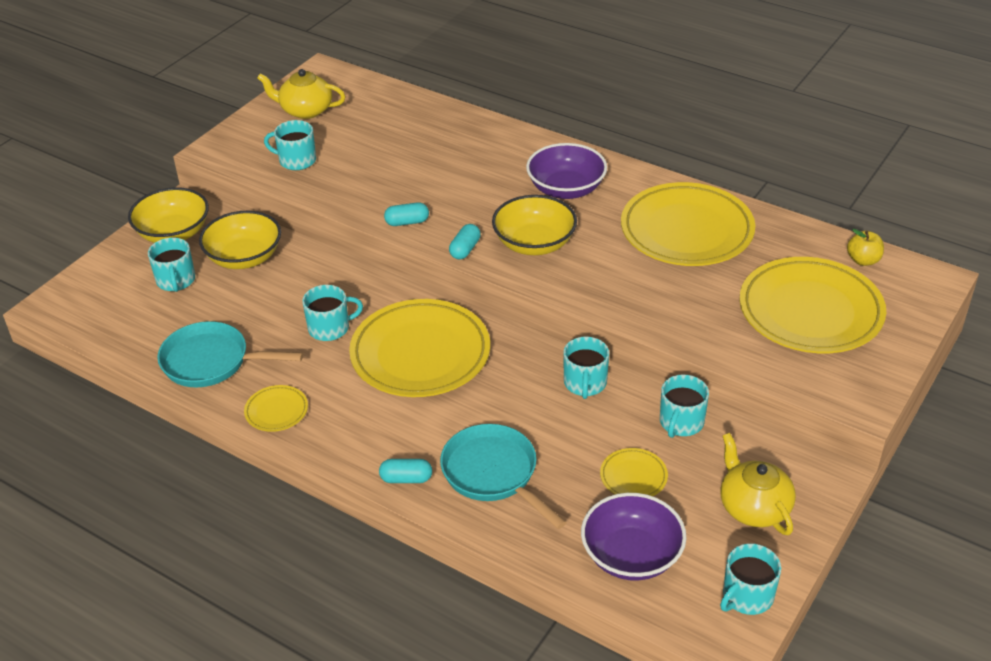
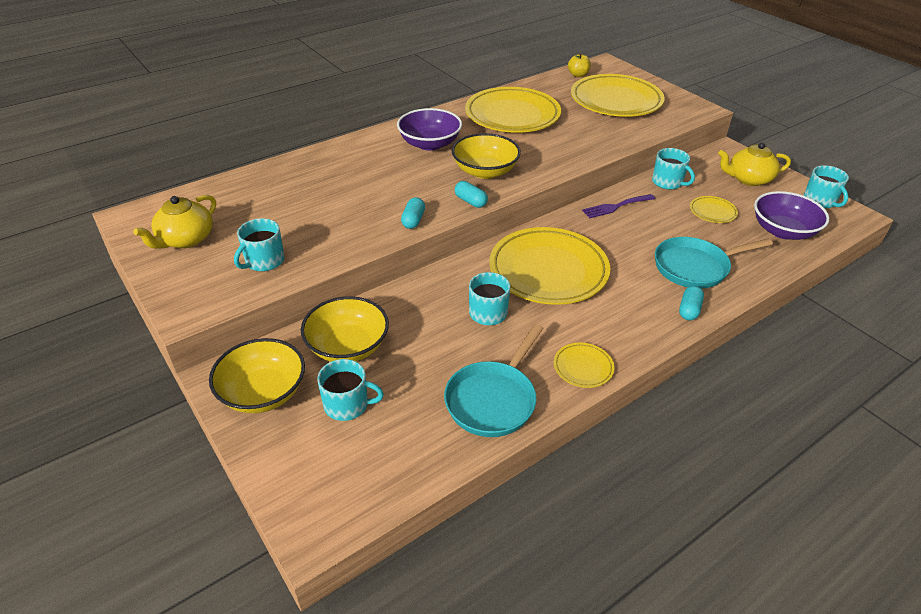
camera: 70 degrees left, 0 degrees up
(585, 383) = (616, 207): turquoise mug -> purple fork

